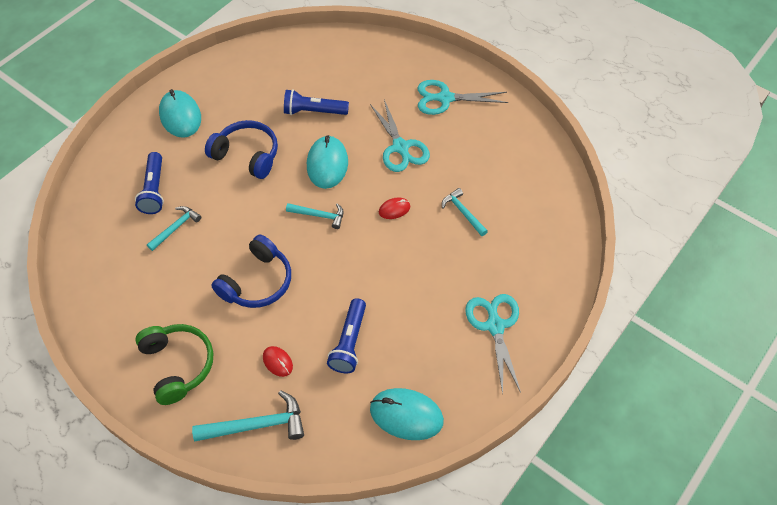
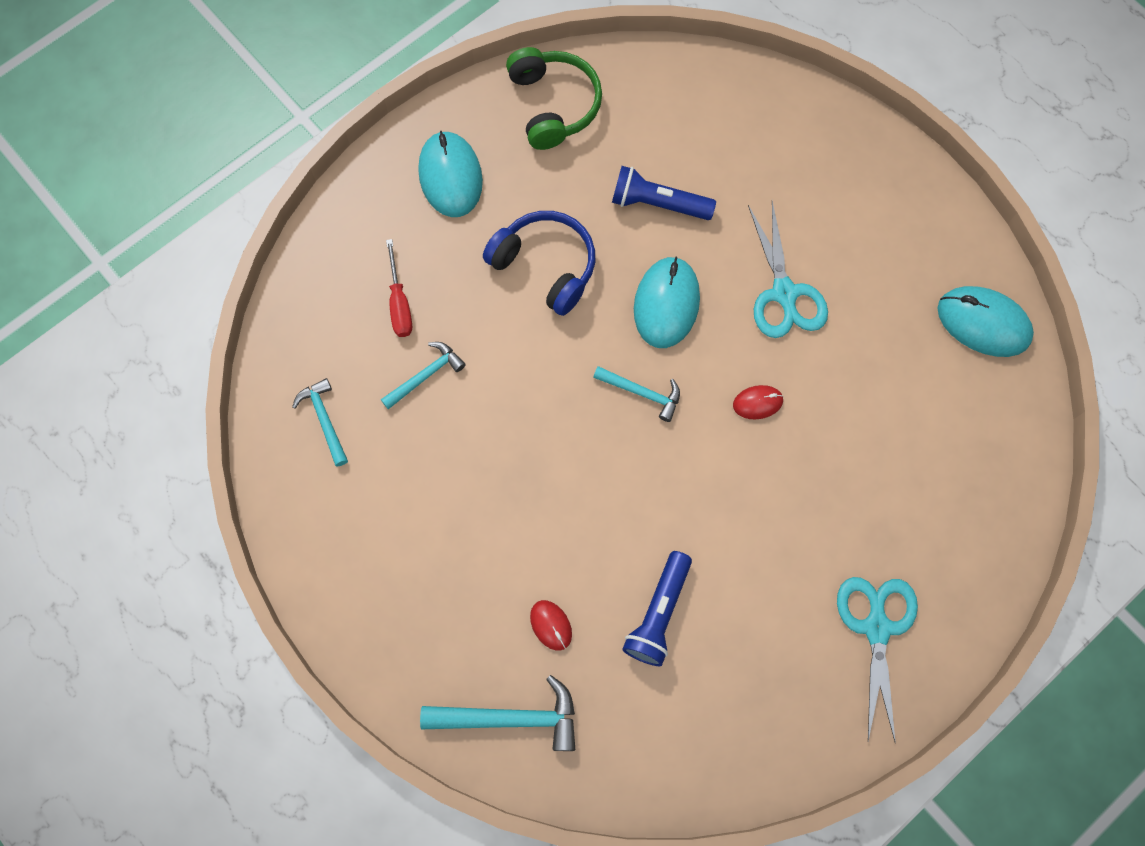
camera: 10 degrees right, 15 degrees up
(154, 190) = (399, 303): blue flashlight -> red screwdriver
(178, 365) = (408, 603): green headphones -> green headphones (553, 105)
(257, 282) = (536, 489): blue headphones -> none
(406, 415) = (723, 744): turquoise mouse -> turquoise mouse (983, 323)
(444, 98) = (868, 214): turquoise scissors -> none
(463, 212) = (862, 427): turquoise hammer -> turquoise hammer (324, 420)

